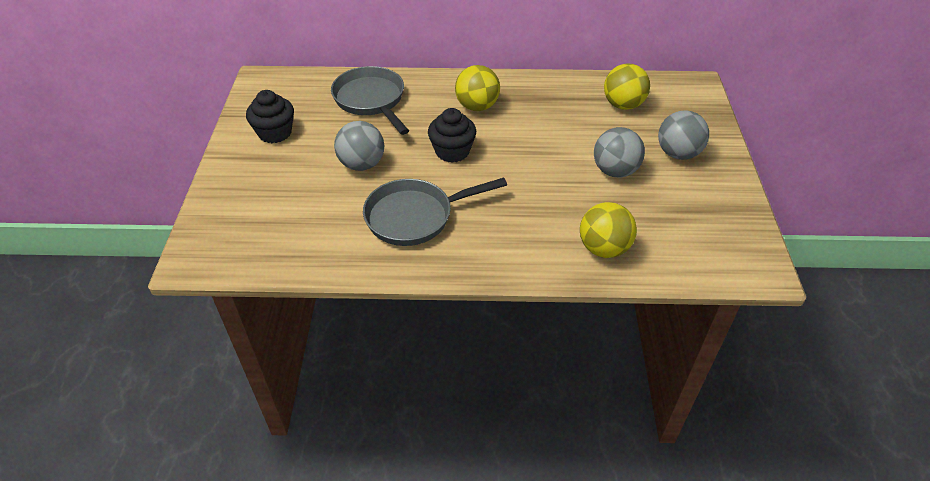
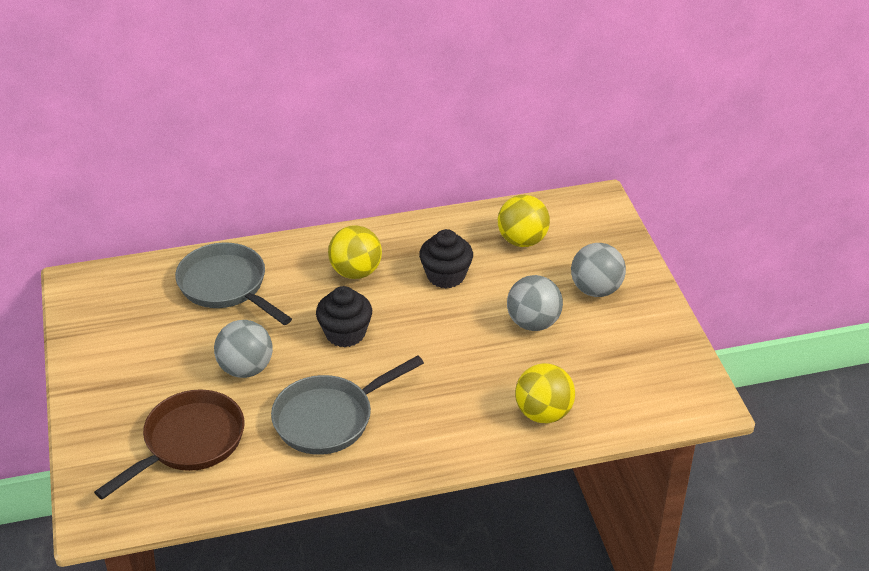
camera: 15 degrees left, 5 degrees down
(275, 133) = (125, 349): black cupcake -> black cupcake (446, 276)
(293, 214) = (189, 442): none -> brown pan

